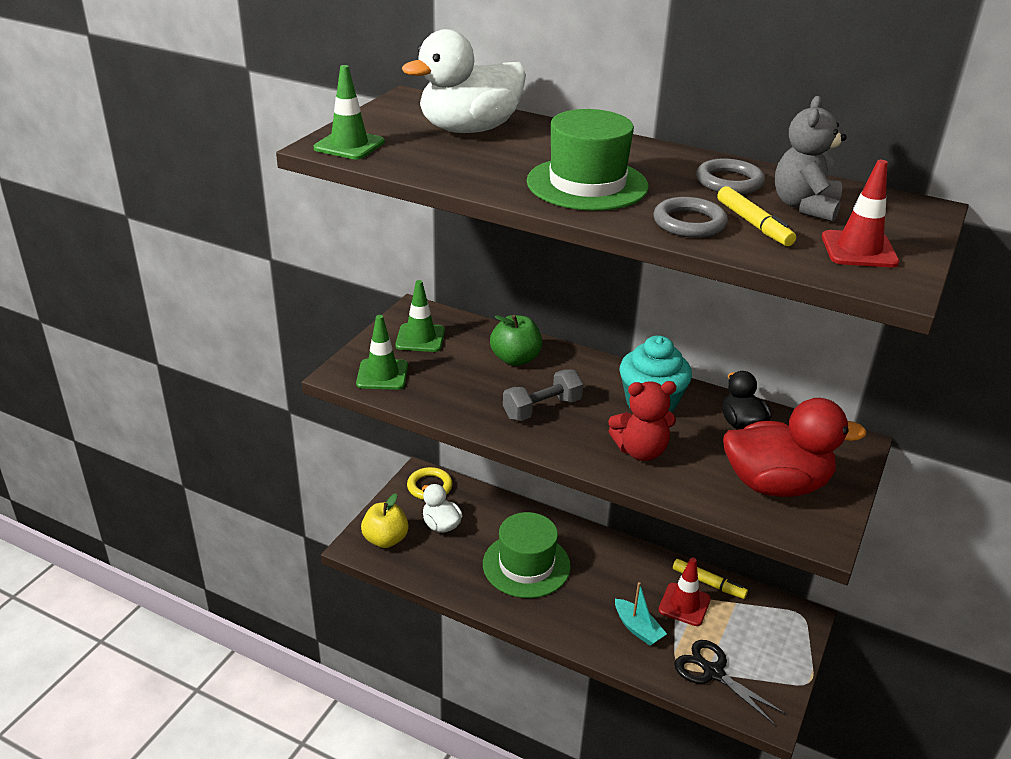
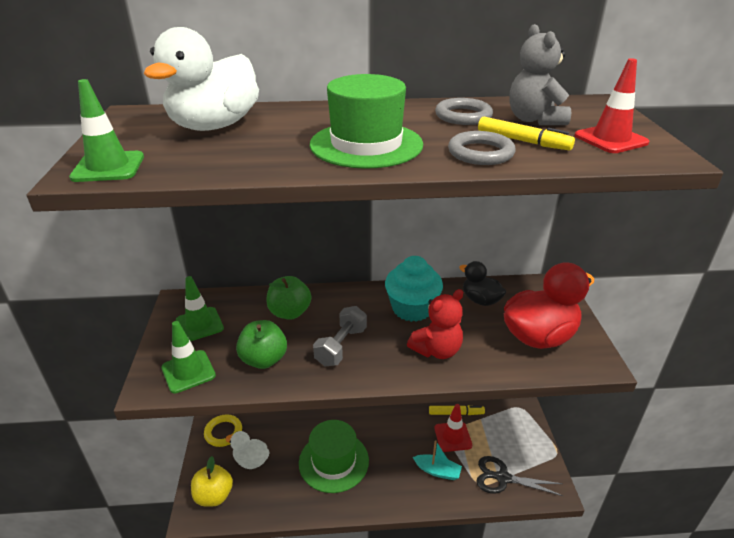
camera: 30 degrees left, 0 degrees up
(457, 391) = (264, 360): none -> green apple

